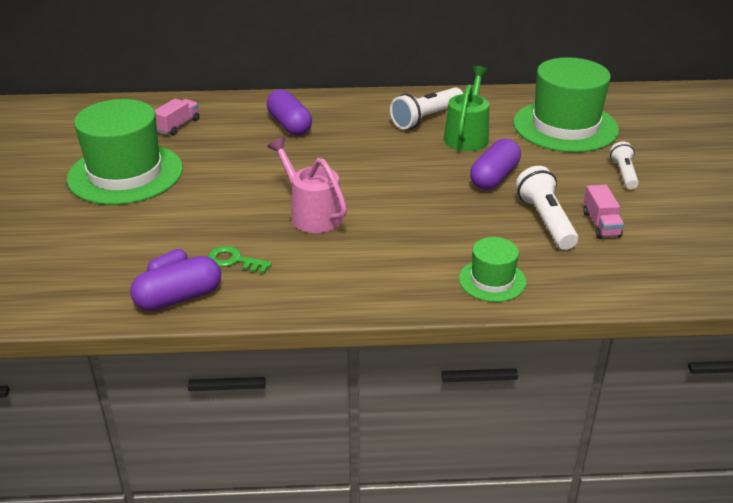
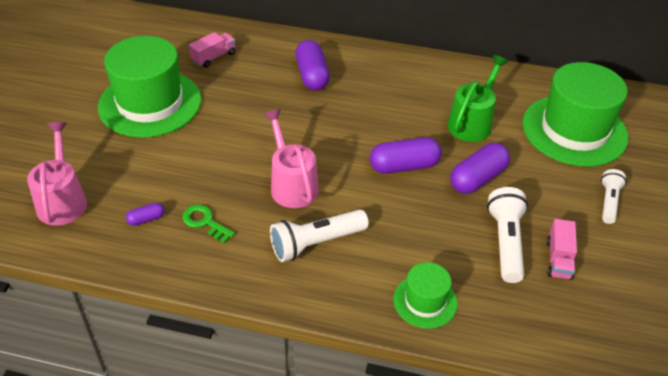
camera: 15 degrees right, 10 degrees up
(64, 271) = (62, 200): none -> pink watering can
(178, 298) = (143, 252): purple capsule -> purple capsule (404, 166)
(425, 118) = (441, 93): white flashlight -> white flashlight (315, 243)

